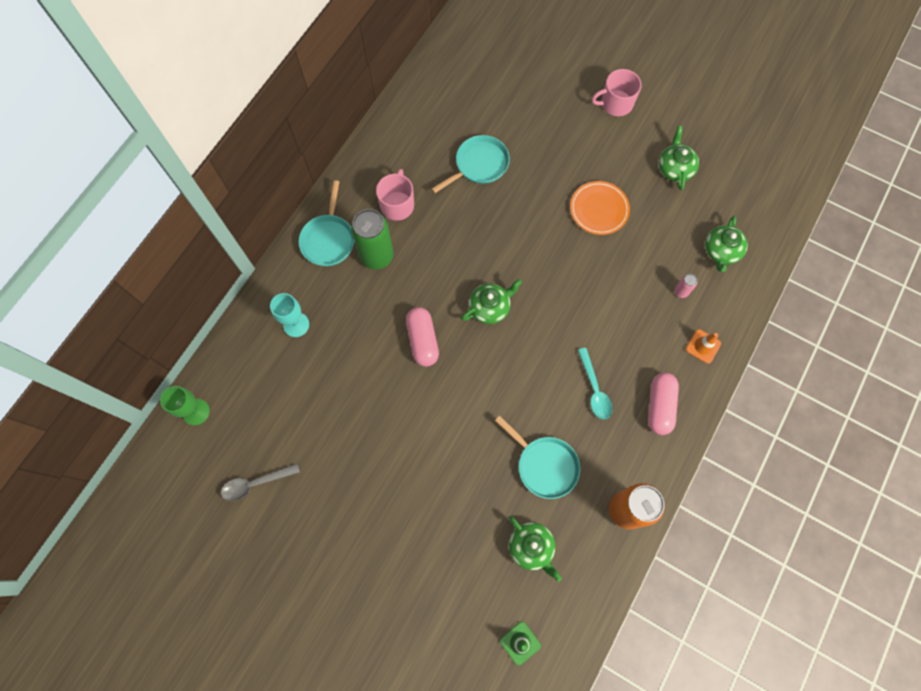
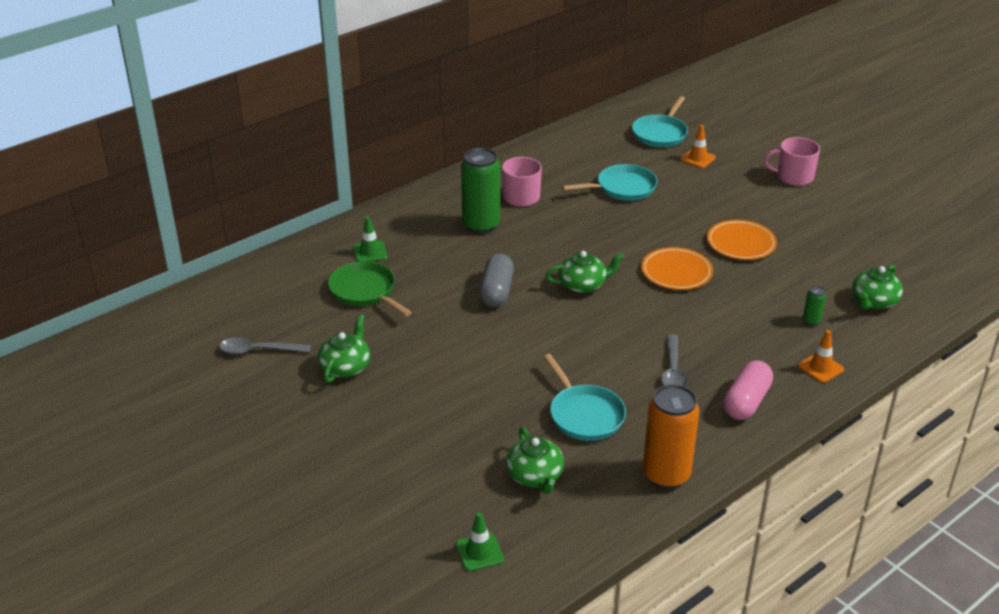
camera: 20 degrees right, 35 degrees down
(196, 412) = (232, 287): green goblet -> none
(296, 324) = (370, 252): turquoise goblet -> green traffic cone
(313, 378) = (365, 291): none -> green pan
(328, 239) = (437, 204): turquoise pan -> turquoise pan (660, 134)
(423, 340) = (496, 292): pink capsule -> grey capsule
(529, 102) = (698, 158): none -> orange traffic cone
(559, 265) = (676, 272): none -> orange plate
(594, 389) = (673, 371): turquoise spoon -> grey spoon
(675, 168) = (842, 232): green teapot -> green teapot (345, 367)
(681, 292) = (811, 321): pink can -> green can

